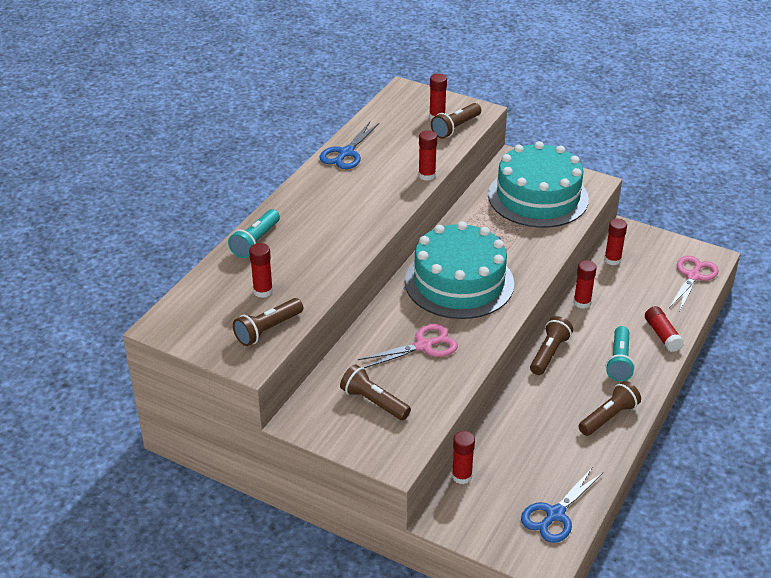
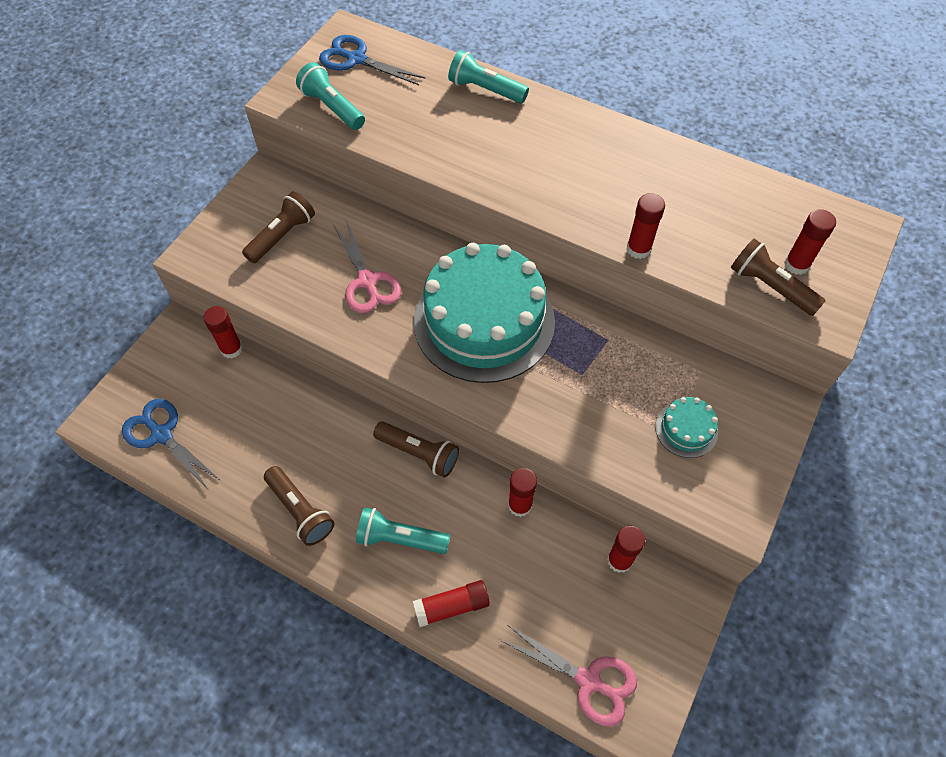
camera: 90 degrees right, 20 degrees up
(263, 291) = (396, 100): red glue stick -> none
(268, 330) = (332, 108): brown flashlight -> turquoise flashlight
(346, 153) = (680, 163): blue scissors -> blue scissors (356, 59)
(538, 197) = (686, 429): turquoise cake -> turquoise cake, size x0.41

